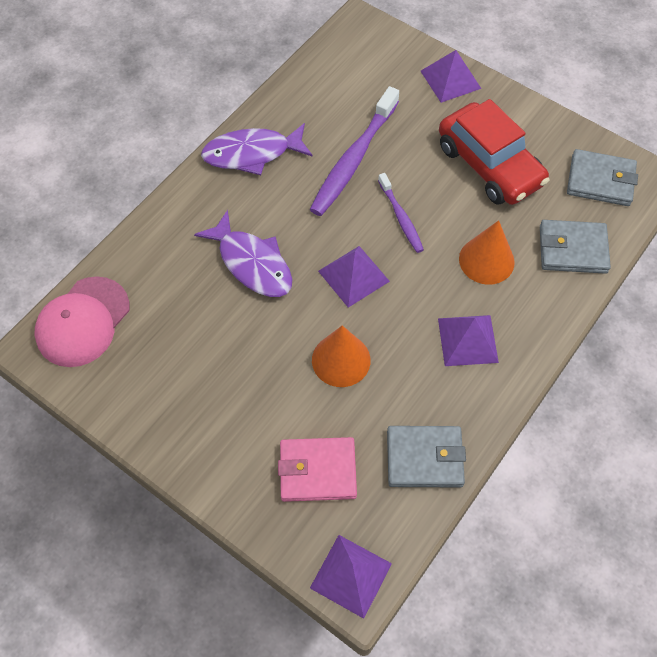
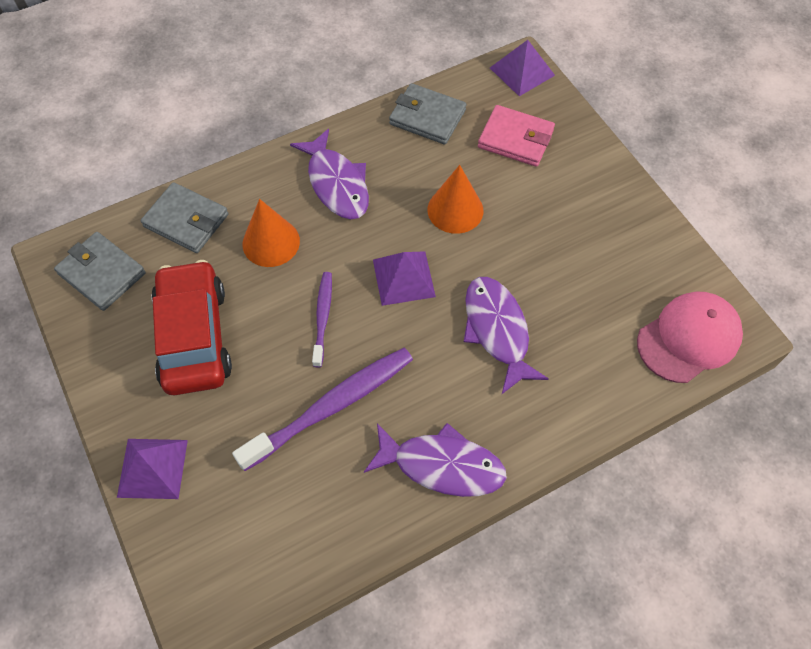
camera: 155 degrees left, 0 degrees up
(467, 340) = (336, 183): purple pyramid -> purple fish

